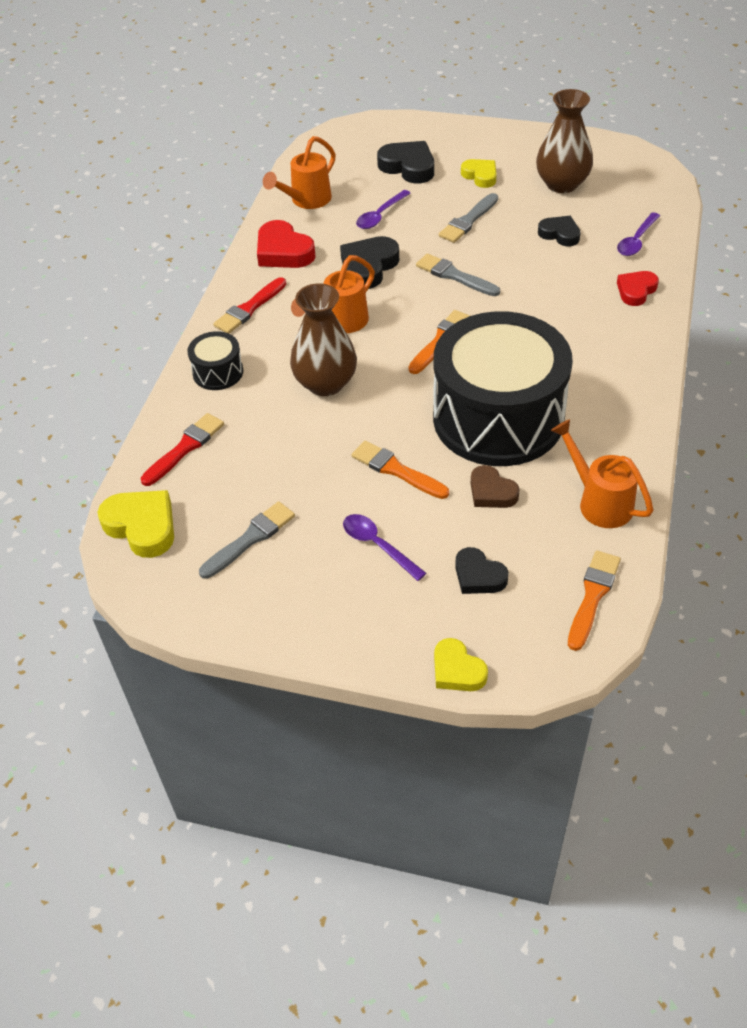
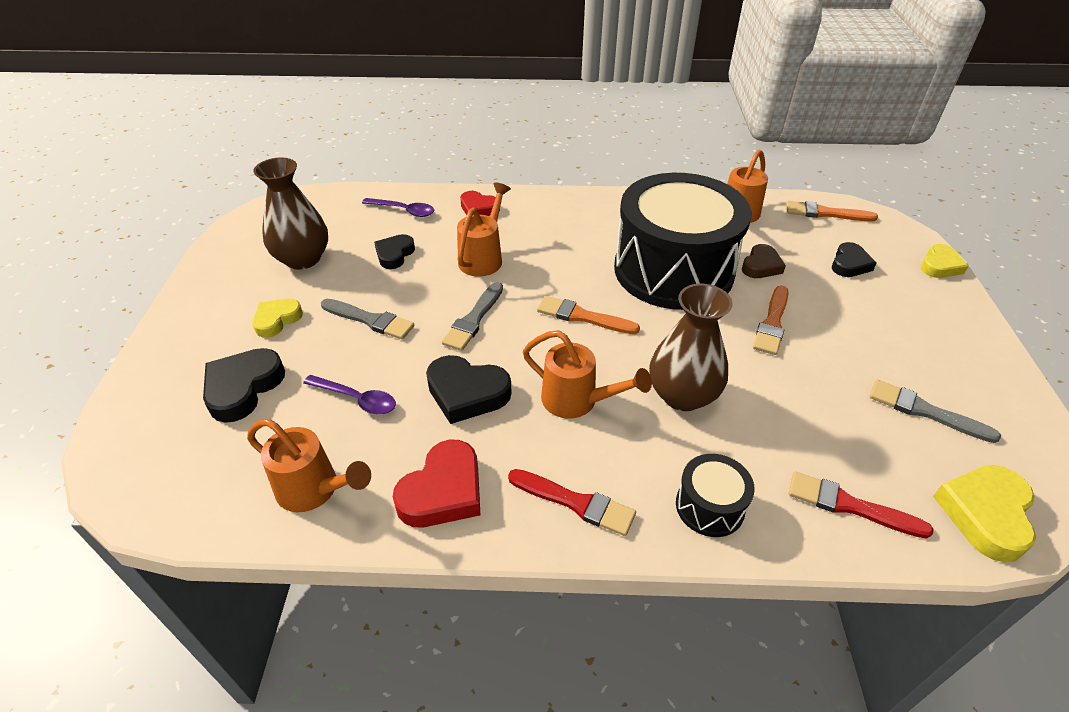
camera: 105 degrees left, 5 degrees down
(377, 545) = (863, 322): purple spoon -> none
(544, 287) = (483, 258): none -> orange watering can

